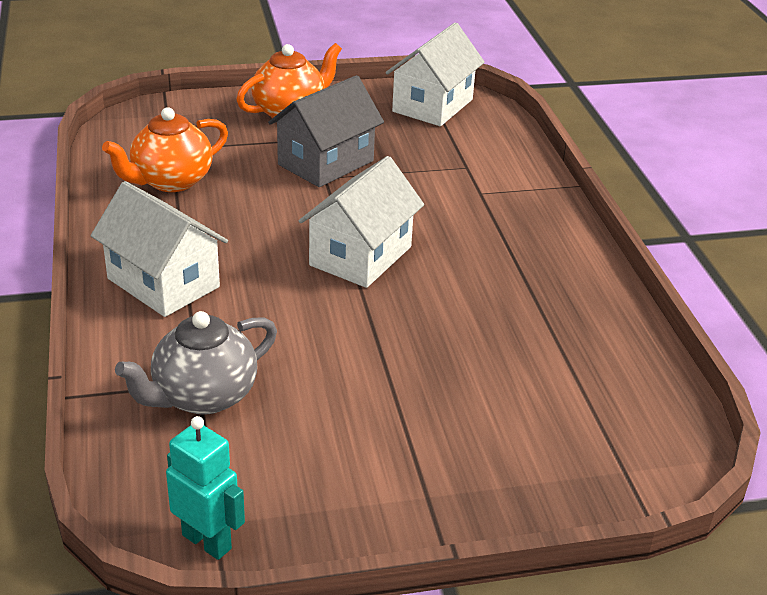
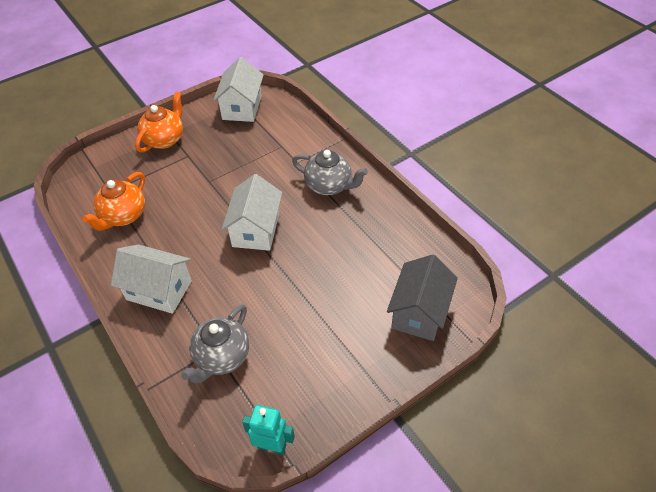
camera: 20 degrees left, 15 degrees up
(326, 163) = (204, 170): grey house -> grey house (419, 312)
(516, 237) = (329, 186): none -> grey teapot

